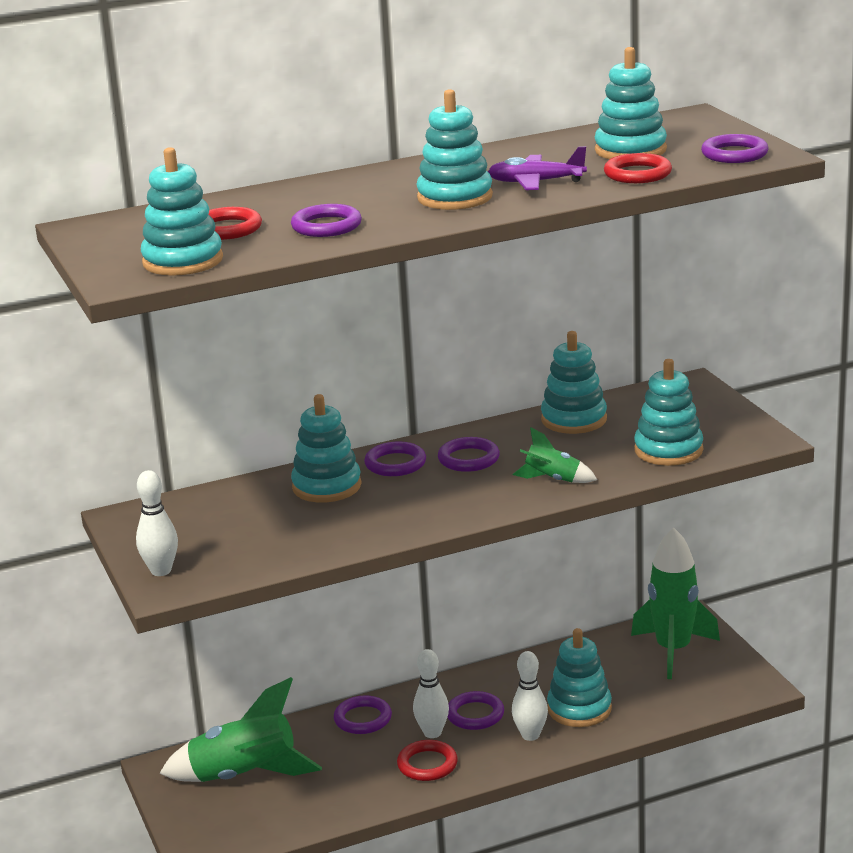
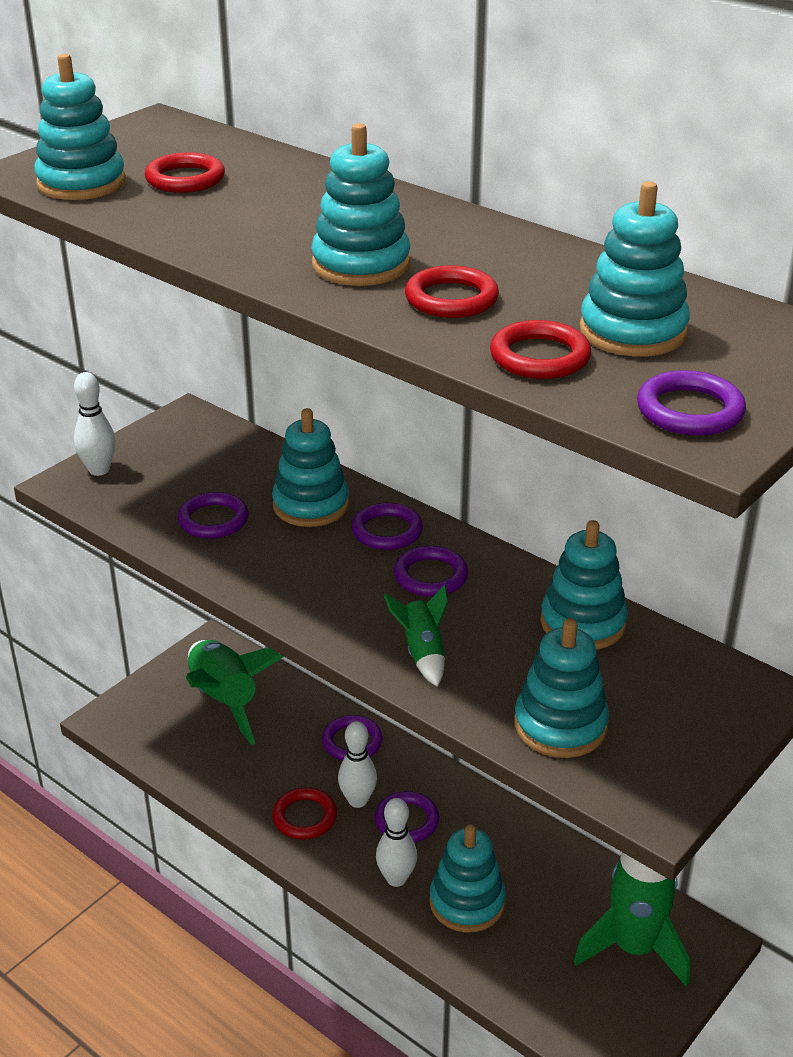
camera: 60 degrees right, 10 degrees up
(326, 226) = (221, 221): purple ring -> purple ring (213, 520)
(536, 182) = (451, 299): purple plane -> red ring

